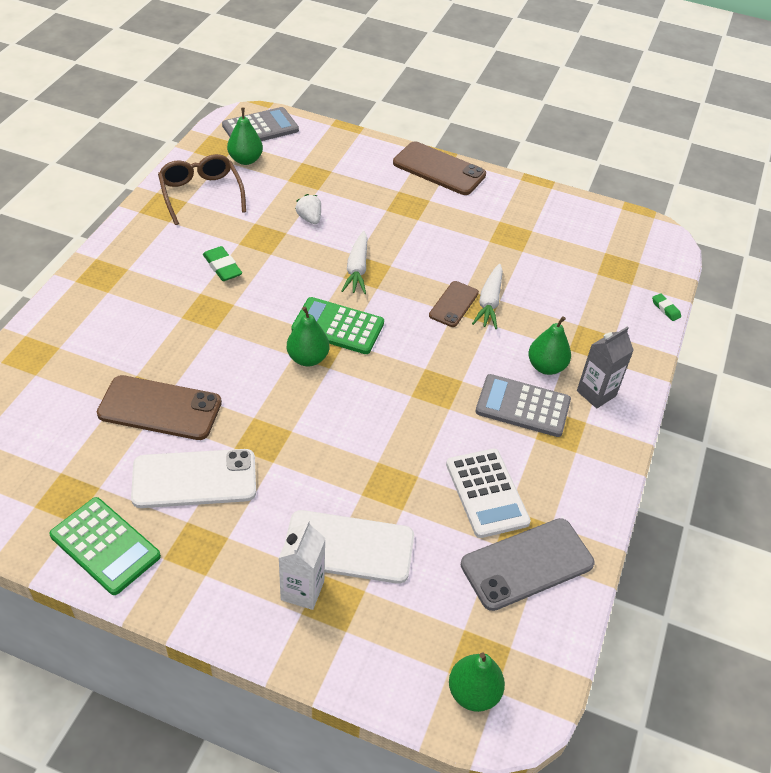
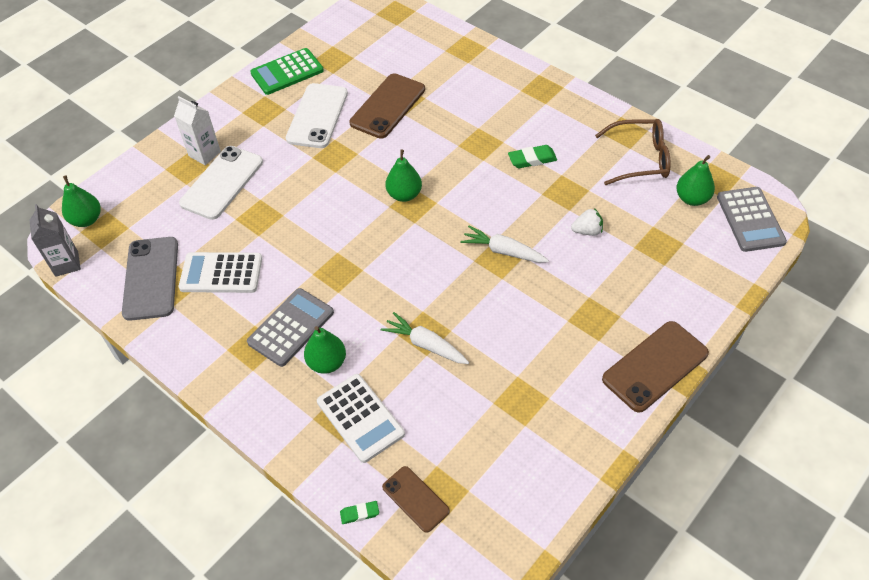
camera: 115 degrees right, 5 degrees up
(338, 326) = (433, 221): green calculator -> none
(453, 304) = (433, 314): brown phone -> brown phone (415, 499)
(586, 329) = (360, 418): none -> white calculator
(596, 393) = (279, 392): grey carton -> grey carton (66, 264)

